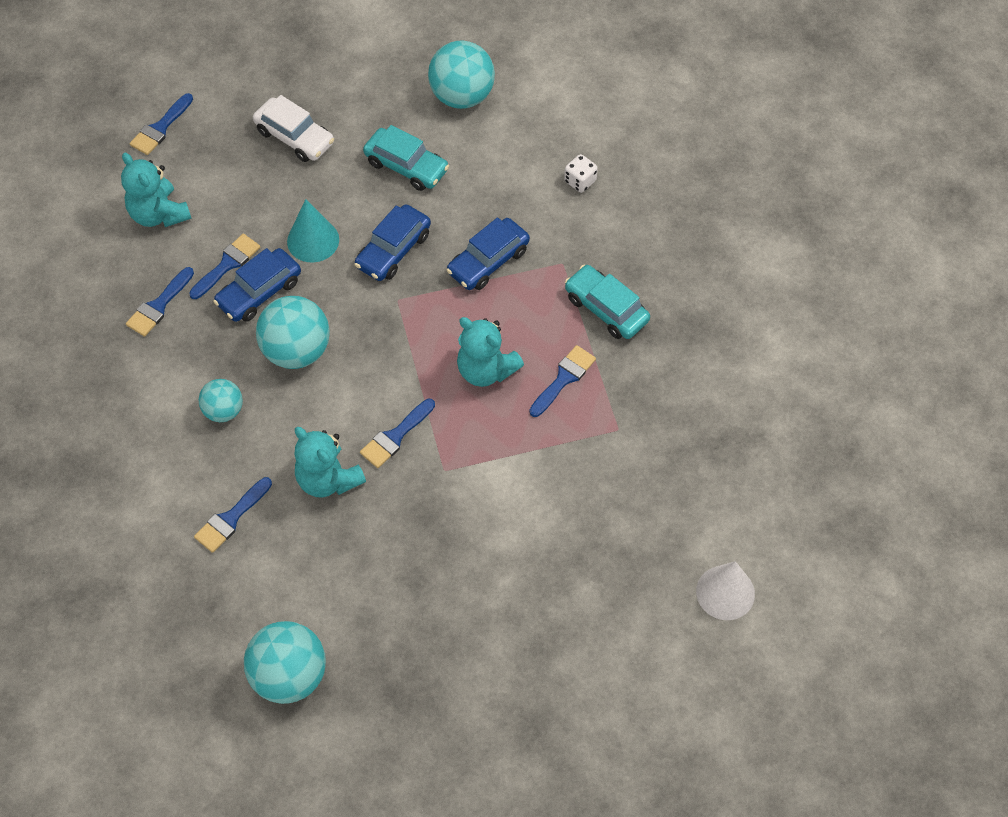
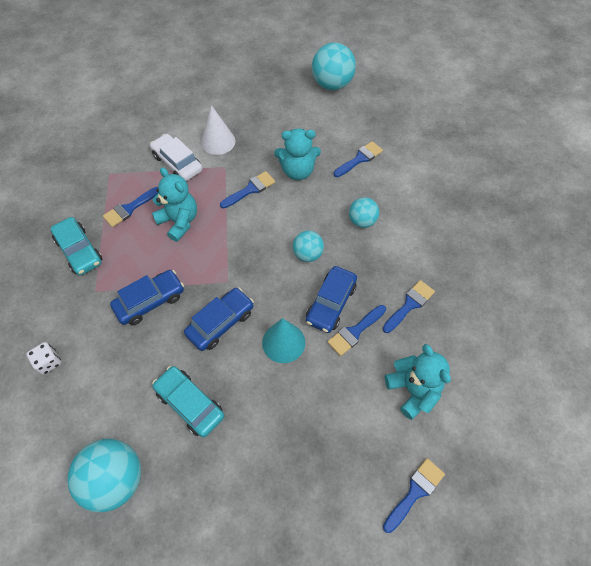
camera: 170 degrees left, 0 degrees up
(259, 292) = (331, 303): blue car -> blue car turned 150 degrees clockwise
(295, 137) = (285, 456): white car -> white car (177, 163)
(296, 350) = (307, 254): turquoise ball -> turquoise ball, size x0.59
(328, 479) = (297, 171): turquoise teddy bear -> turquoise teddy bear turned 120 degrees clockwise
(725, 592) = (91, 89): white cone -> white cone (218, 141)

